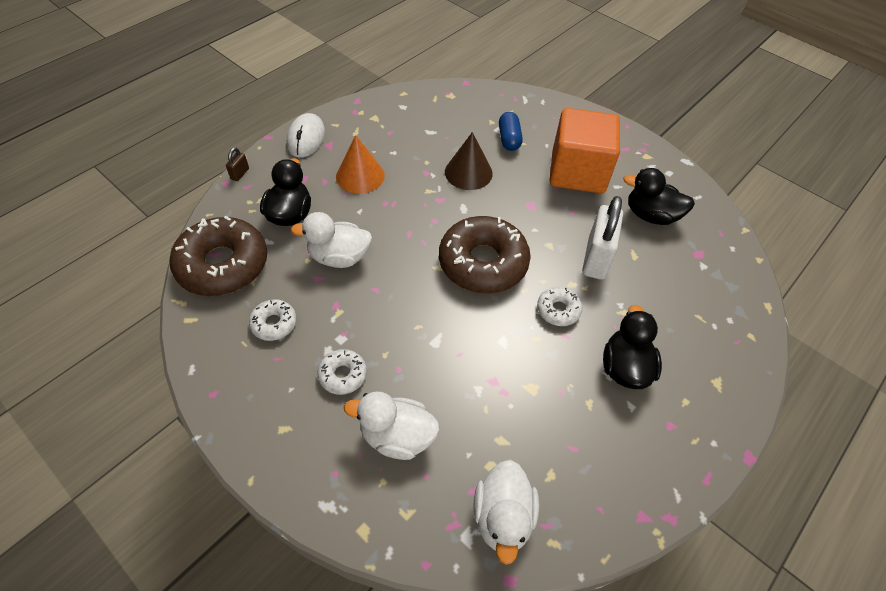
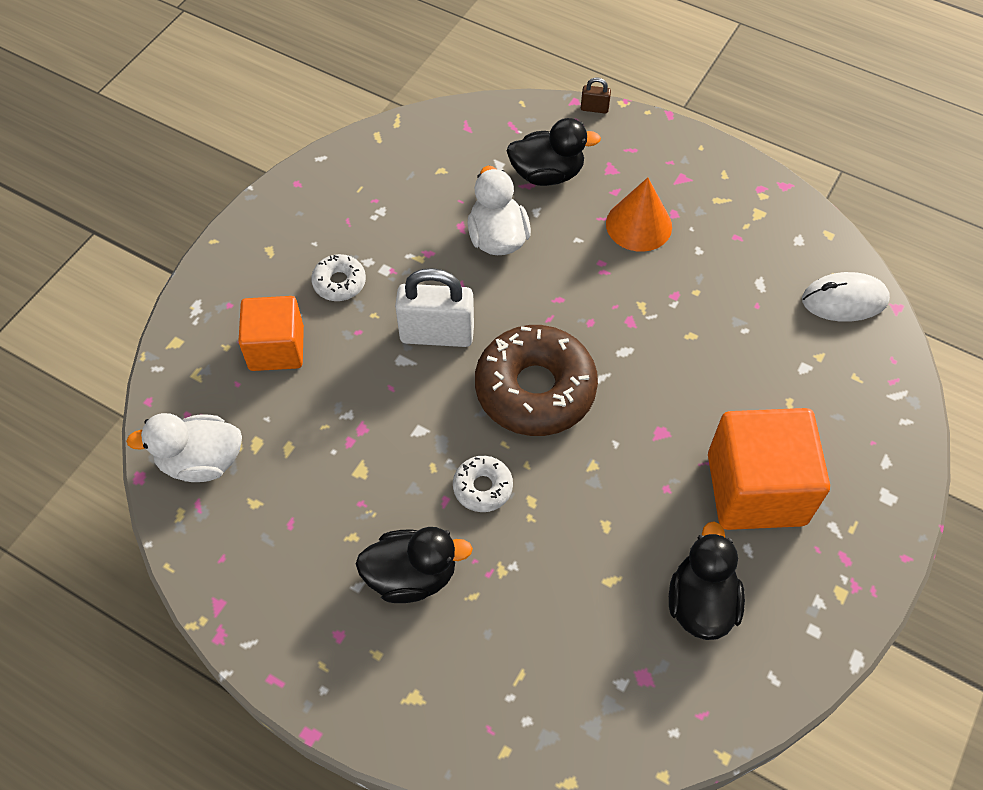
camera: 80 degrees right, 5 degrees up
(223, 265) = (454, 138): brown donut -> none
(274, 323) = (389, 206): white donut -> none
(306, 138) = (683, 152): white mouse -> white mouse (844, 300)
(397, 436) = (276, 348): white duck -> orange cube
(468, 172) = (695, 345): brown cone -> none
(509, 139) = (790, 385): blue capsule -> none
(596, 258) = (587, 528): white padlock -> white padlock (437, 334)

